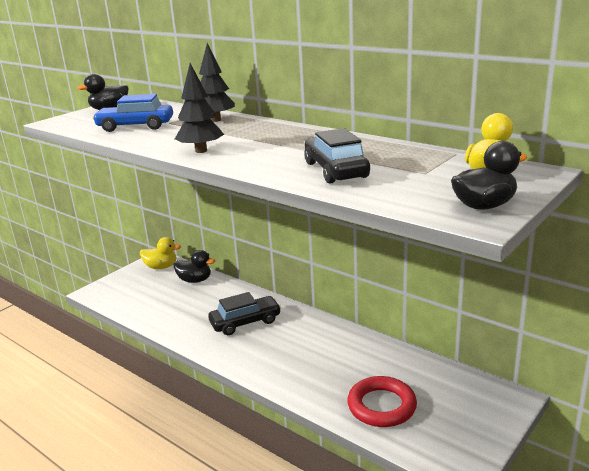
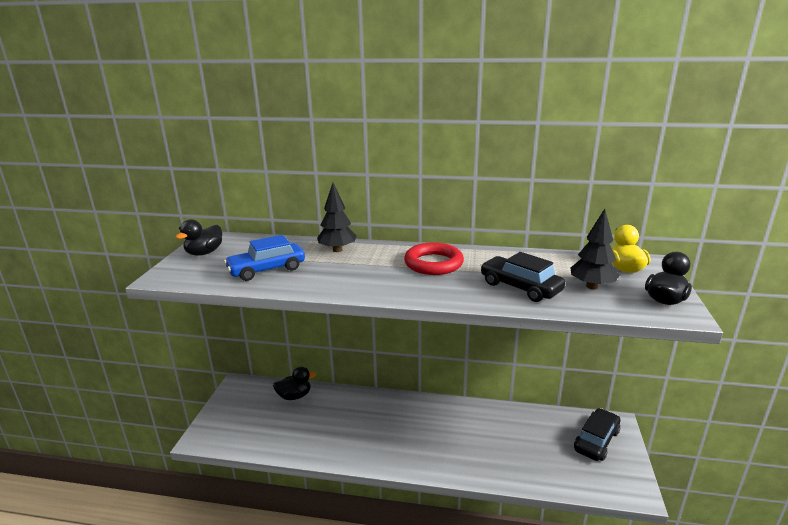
camera: 30 degrees left, 0 degrees up
(161, 267) = (248, 391): yellow duck -> none
(201, 151) = (377, 288): black tree -> black tree (592, 286)
(245, 322) = (377, 424): black car -> black car (596, 441)
(381, 406) = (544, 462): red ring -> red ring (433, 263)

